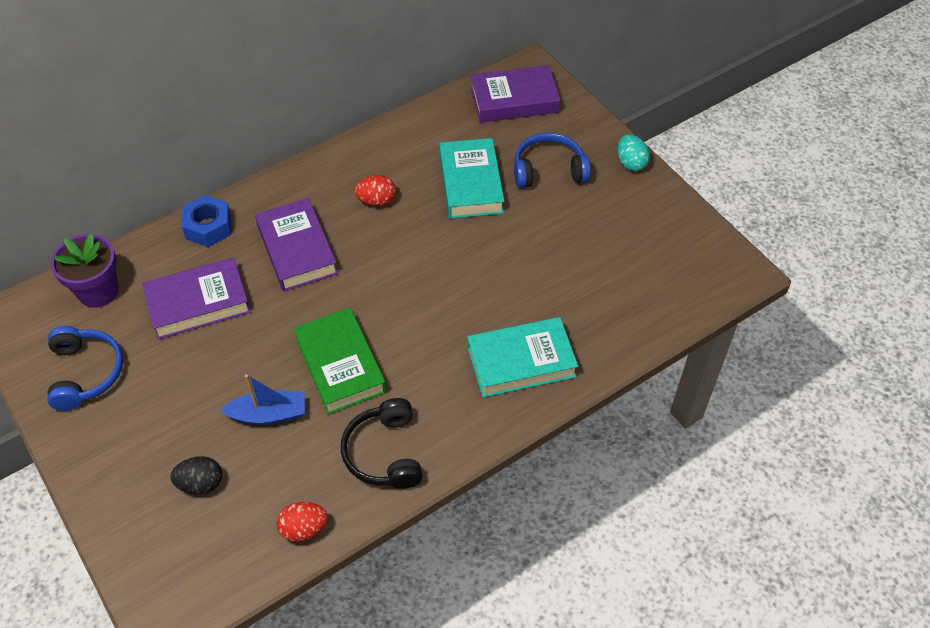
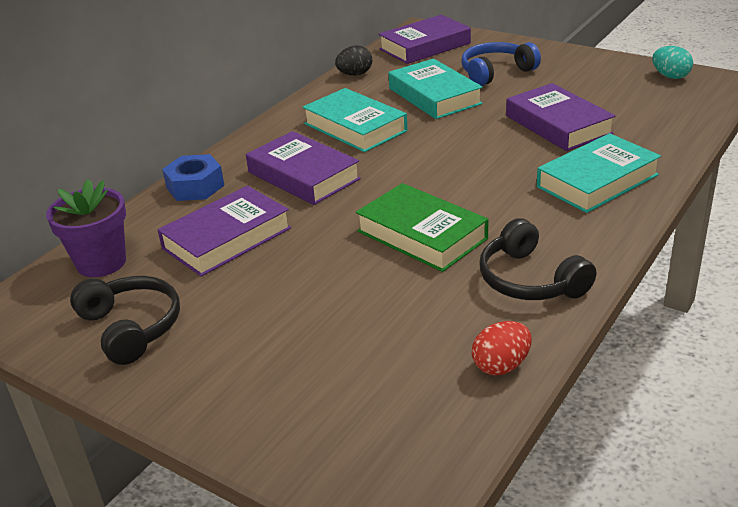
camera: 20 degrees left, 20 degrees down
(85, 373) = (131, 328): blue headphones -> black headphones
(201, 483) = (346, 370): black egg -> black egg (355, 74)
(268, 414) = (377, 292): blue boat -> none
(376, 201) = (355, 127): red egg -> turquoise book
(546, 272) = (558, 125): none -> purple book
(631, 163) = (561, 52): turquoise egg -> turquoise egg (670, 76)

